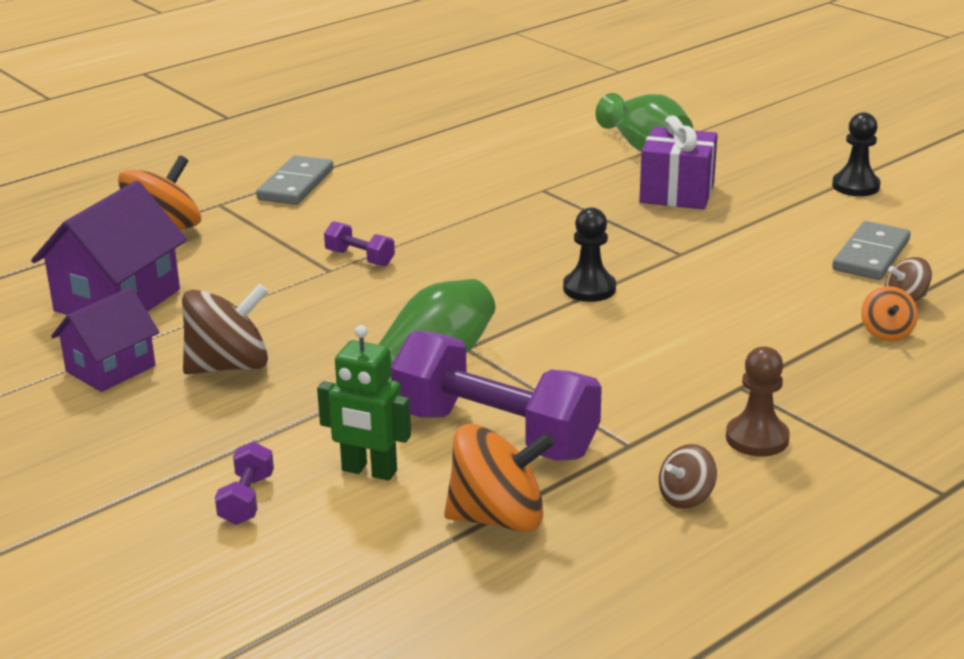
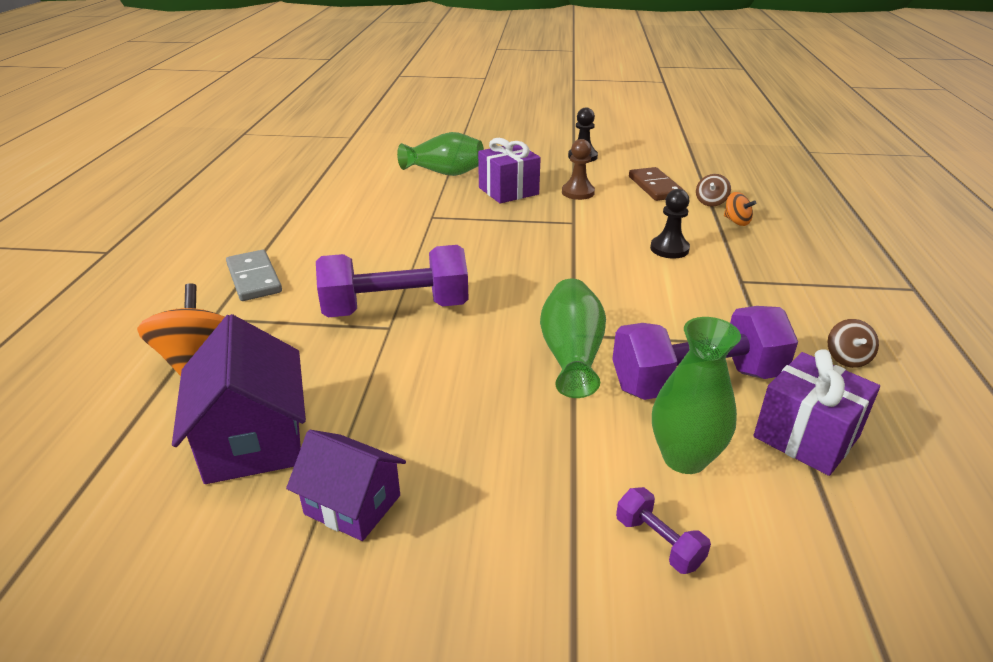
camera: 45 degrees left, 5 degrees up
(111, 369) = (352, 505): purple house -> purple house turned 60 degrees counterclockwise
(229, 366) = (447, 440): brown spinning top -> none
(360, 258) = (396, 309): purple dumbbell -> purple dumbbell, size x2.34
(369, 471) = (684, 458): green robot -> green vase
(498, 518) = (806, 437): orange spinning top -> purple gift
(589, 289) = (568, 263): black pawn -> black pawn (669, 249)
(757, 438) = (803, 305): brown pawn -> brown pawn (578, 192)
(871, 255) = (655, 187): grey domino -> brown domino

